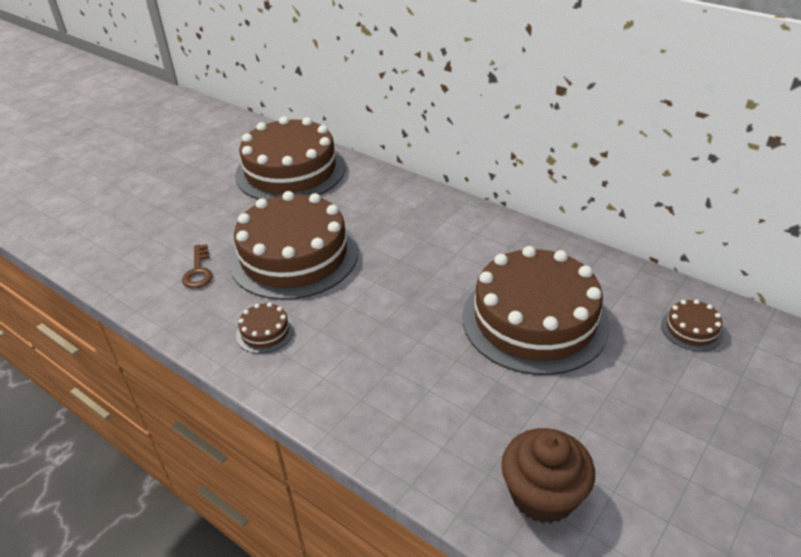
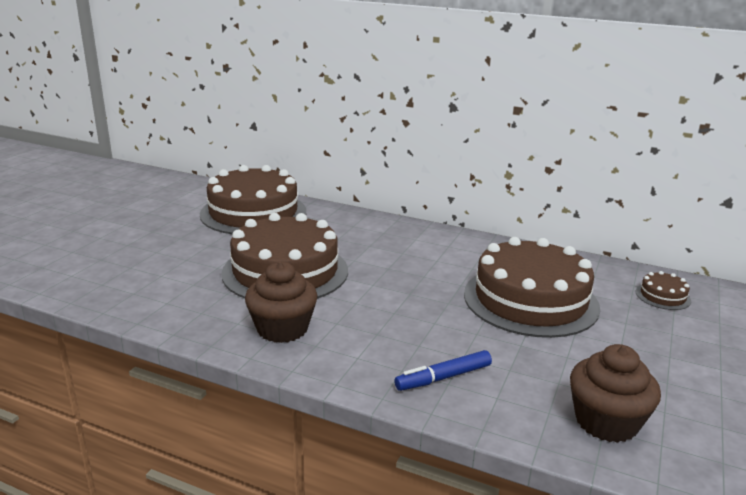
camera: 15 degrees left, 15 degrees down
(198, 271) = (192, 289): brown key -> none
(265, 332) = (282, 329): brown cake -> brown cupcake
(398, 414) = (443, 378): none -> blue marker

